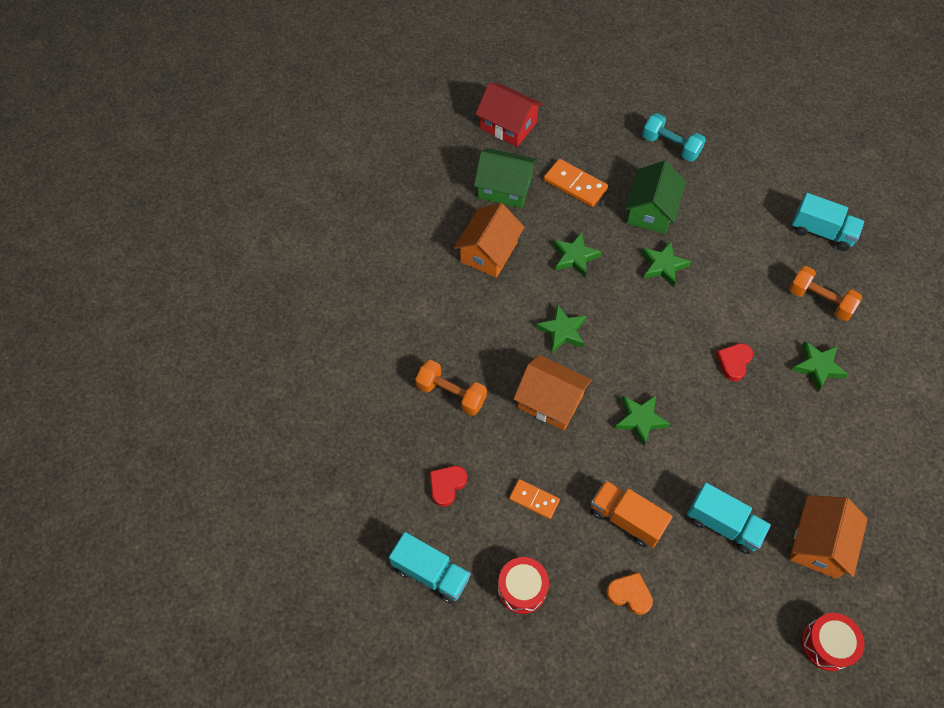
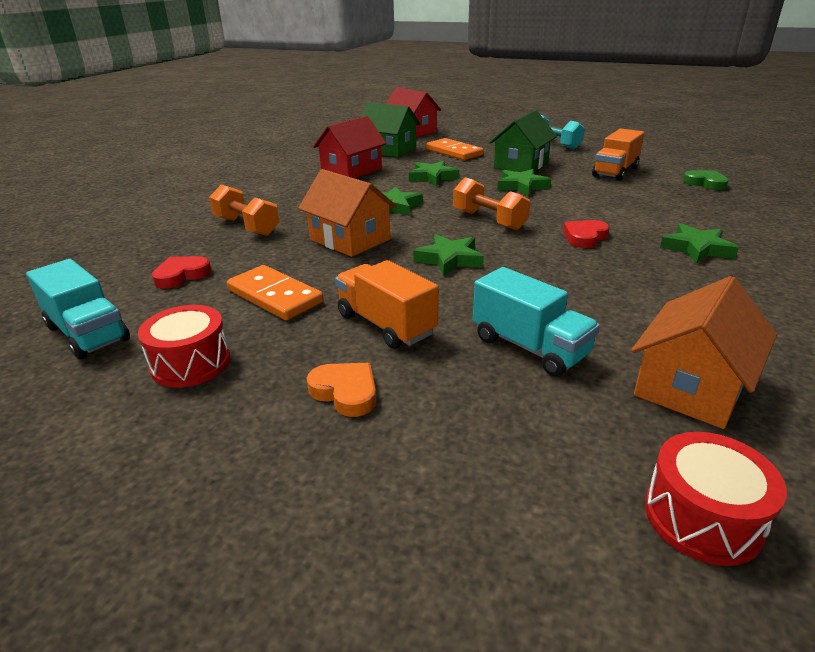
camera: 15 degrees right, 30 degrees down
(489, 252) = (351, 170): orange house -> red house
(534, 499) = (275, 296): orange domino -> orange domino, size x1.53
(741, 216) = (615, 172): none -> orange truck
(819, 301) = (701, 214): orange dumbbell -> orange dumbbell (489, 220)
(822, 232) = (705, 183): turquoise truck -> green heart

